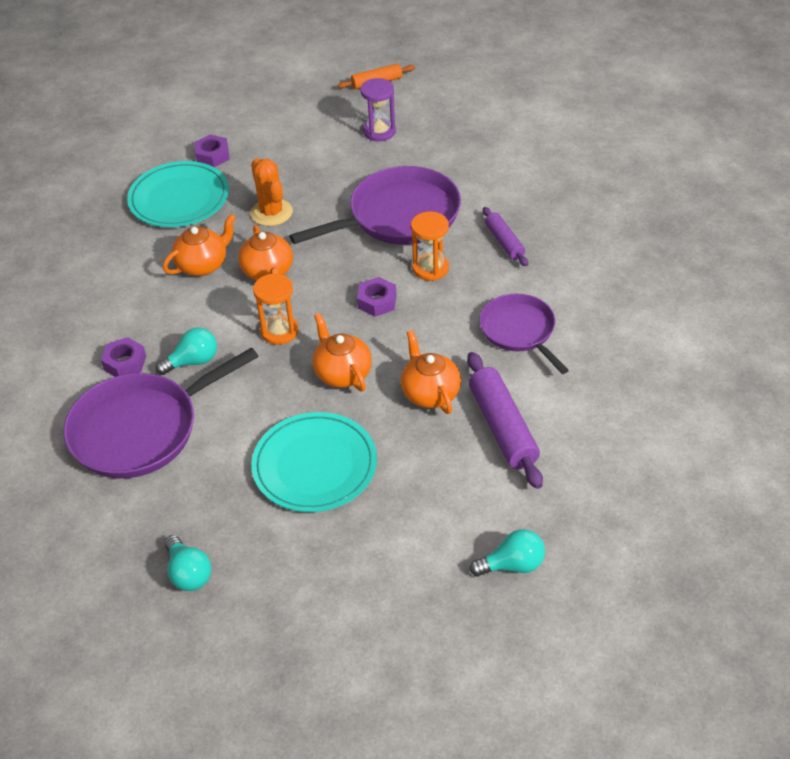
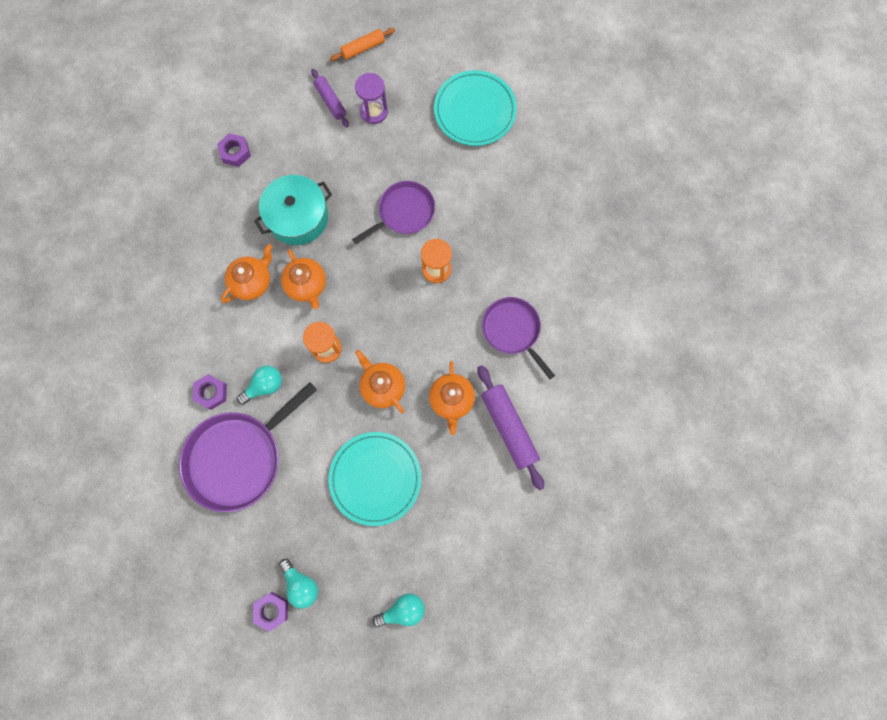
camera: 10 degrees left, 30 degrees up
(179, 198) = (217, 207): turquoise plate -> turquoise plate (475, 110)
(271, 212) = (298, 217): orange cactus -> turquoise pot
(377, 301) = (399, 309): purple nut -> purple nut (272, 610)
(399, 216) = (404, 212): purple pan -> purple pan, size x0.62
(430, 393) = (451, 400): orange teapot -> orange teapot turned 150 degrees counterclockwise
(504, 242) = (492, 235): purple rolling pin -> purple rolling pin (330, 101)
(512, 565) = (527, 551): turquoise light bulb -> turquoise light bulb (403, 610)

